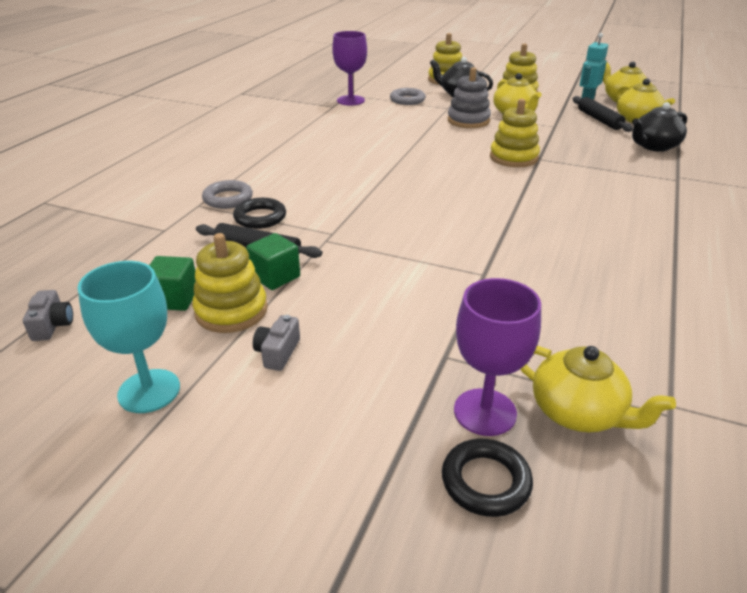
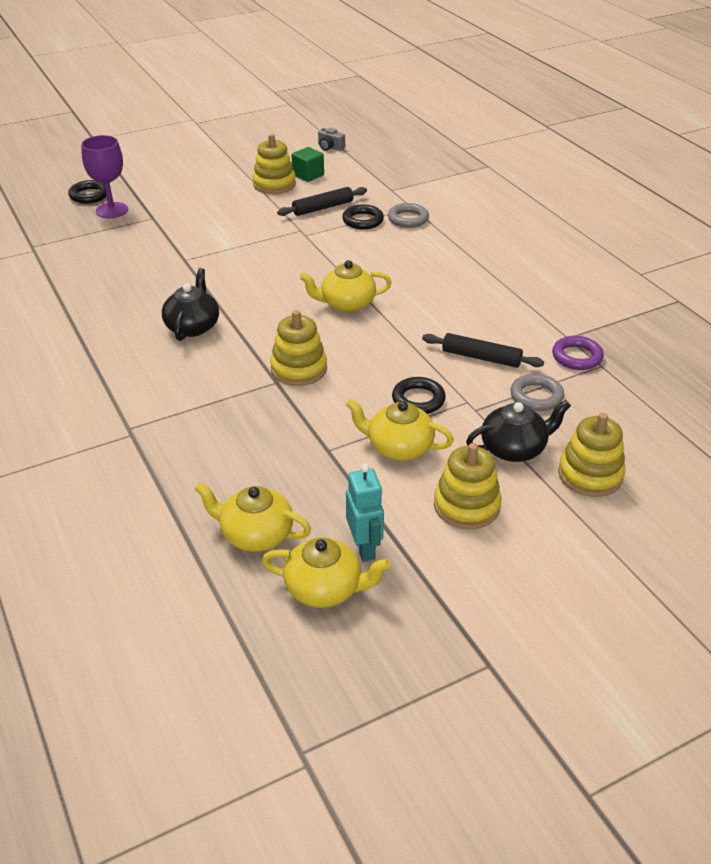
camera: 130 degrees right, 5 degrees up
(149, 391) = (247, 156): turquoise goblet -> none
(275, 277) = (286, 203): green cube -> none
(277, 352) = (224, 185): grey camera -> none
(350, 100) = (577, 357): purple goblet -> purple ring
(468, 121) = (418, 400): grey stacking toy -> black ring
(578, 412) = (73, 228): yellow teapot -> yellow teapot (346, 304)
(599, 120) = (298, 500): black rolling pin -> black rolling pin (481, 358)
(654, 146) = (190, 478): black teapot -> black teapot (193, 326)

